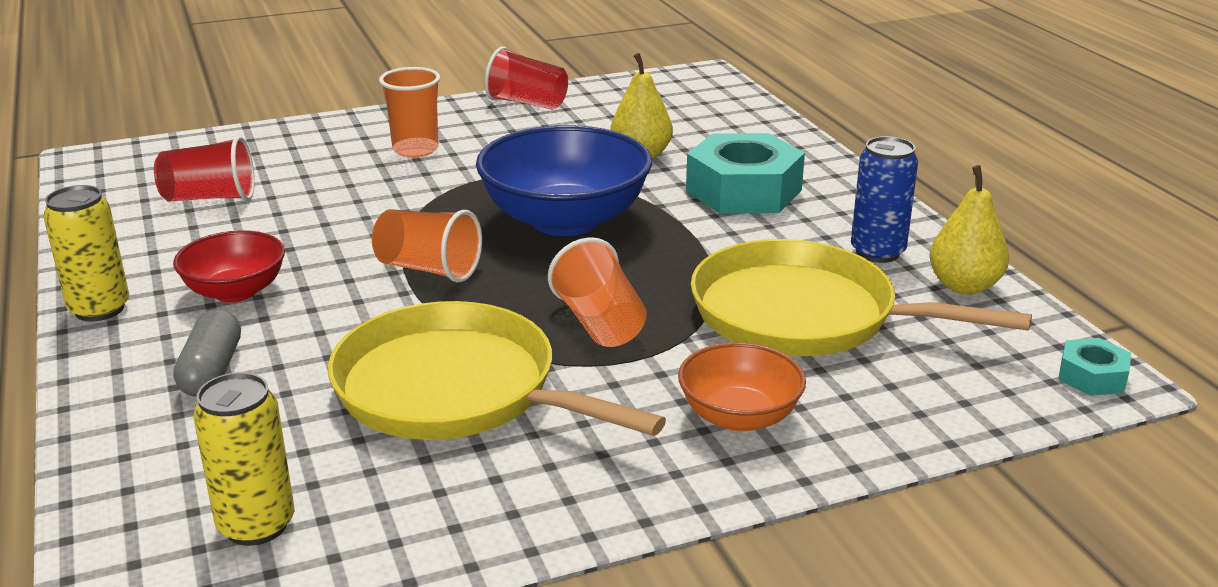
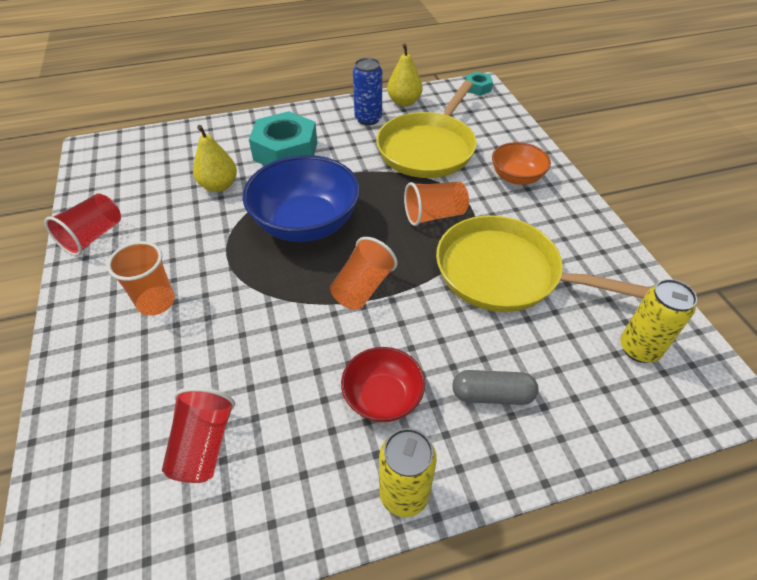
camera: 85 degrees left, 20 degrees up
(455, 390) = (504, 272): yellow pan -> yellow pan turned 75 degrees clockwise

